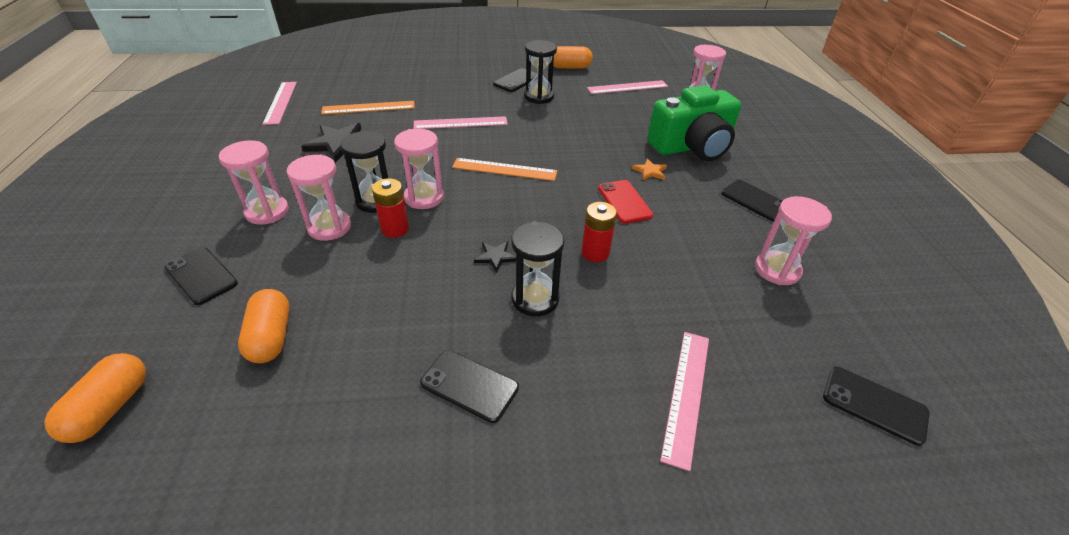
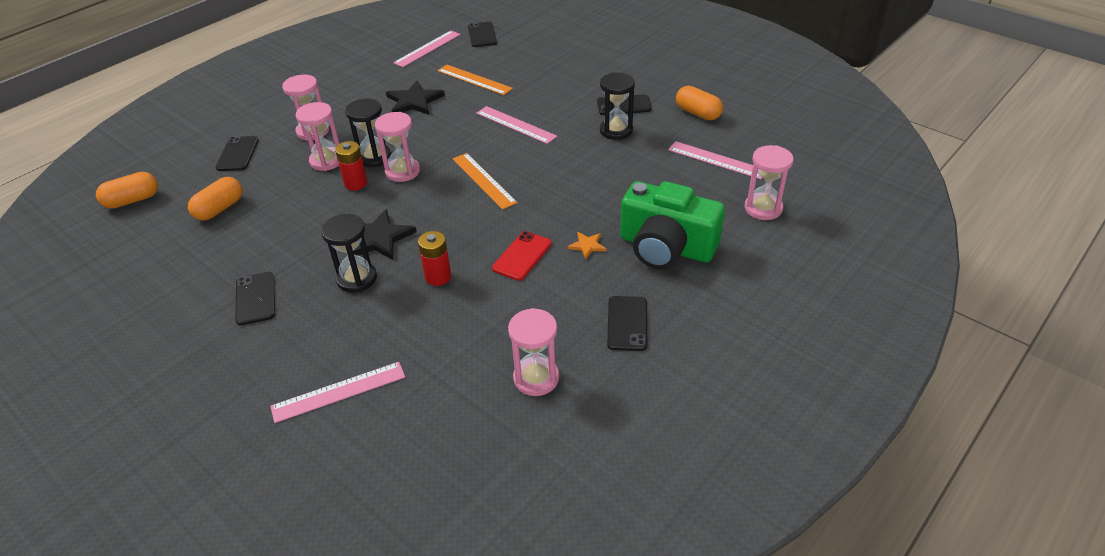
camera: 50 degrees right, 0 degrees up
(495, 257) = (378, 238): black star -> black star, size x1.92
(874, 405) = (426, 494): black phone -> black phone (482, 35)

